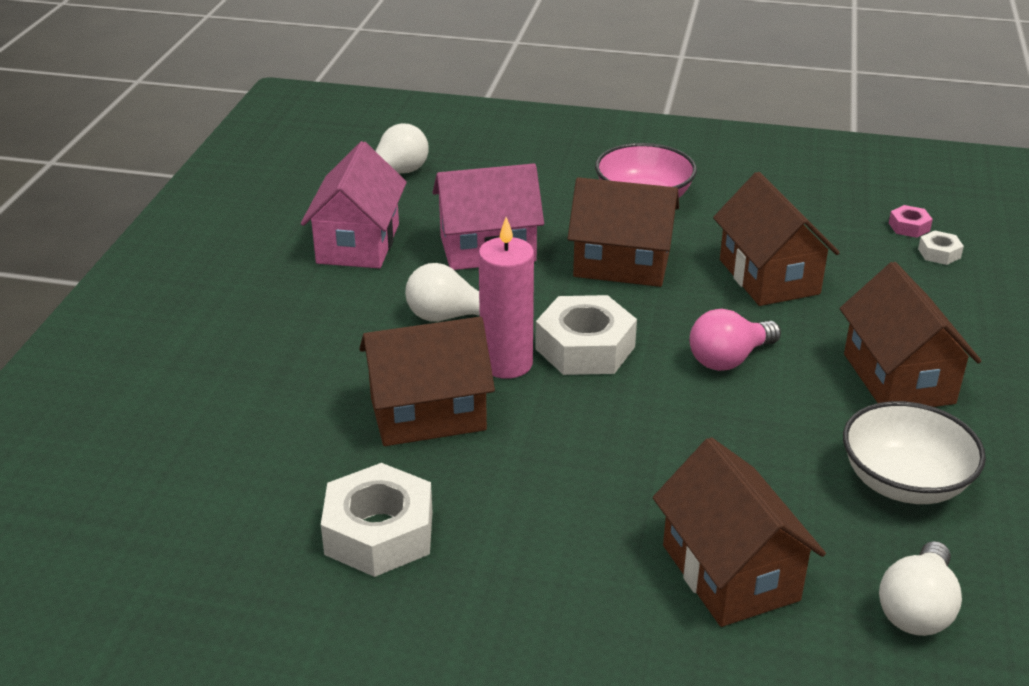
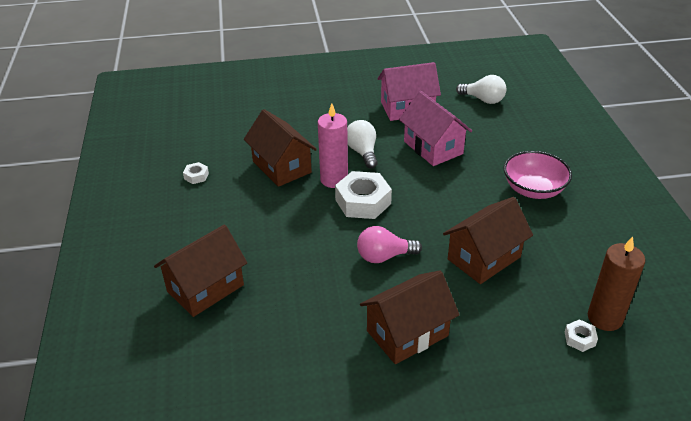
camera: 70 degrees right, 5 degrees up
(379, 532) = (196, 176): white nut -> white nut, size x0.47
(622, 264) = (453, 197): brown house -> none
(729, 359) = (384, 256): pink light bulb -> pink light bulb turned 45 degrees counterclockwise
(904, 482) = (304, 347): white bowl -> none
(909, 227) = (604, 318): pink nut -> brown candle
(917, 609) = (200, 364): white light bulb -> none

